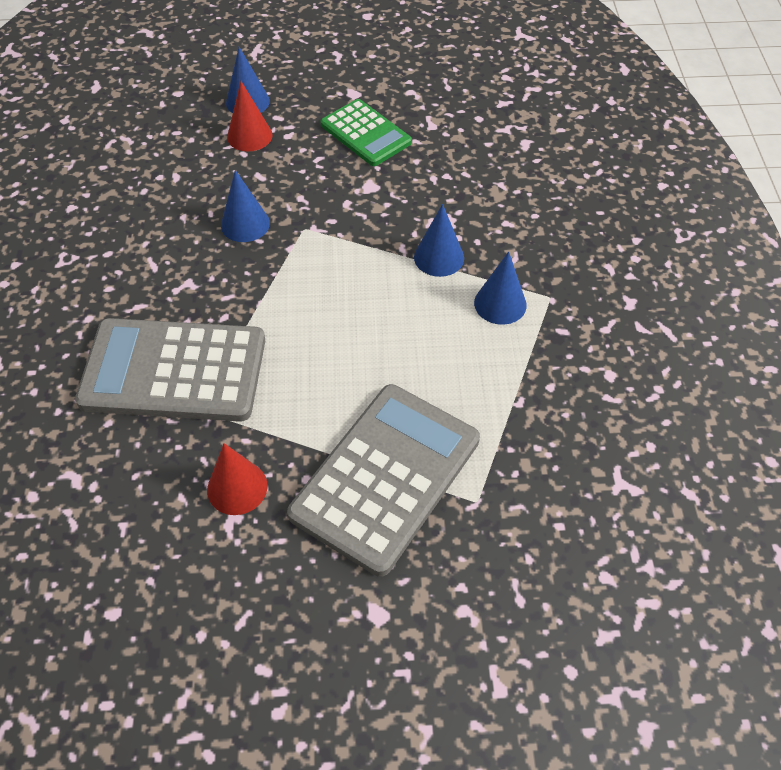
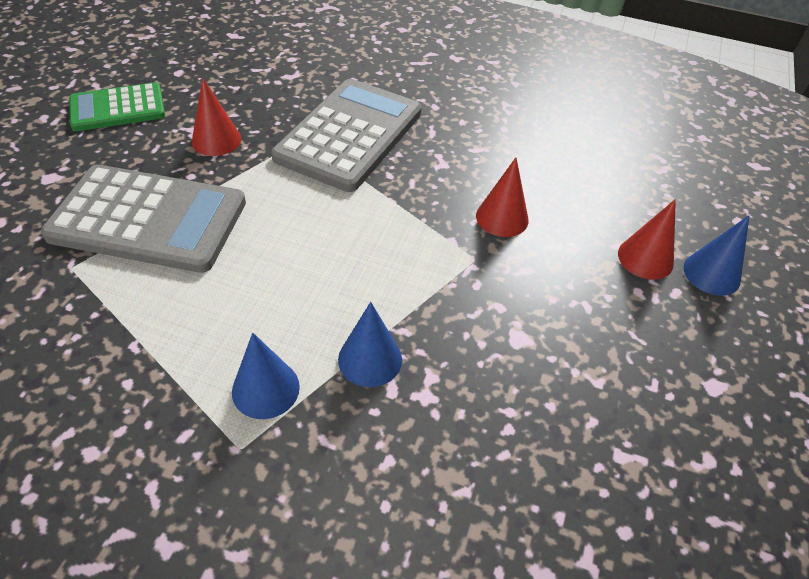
camera: 110 degrees right, 5 degrees down
(245, 224) = (502, 217): blue cone -> red cone
(365, 133) = (622, 369): green calculator -> green calculator (118, 108)
(386, 477) = (148, 219): grey calculator -> grey calculator turned 45 degrees counterclockwise

